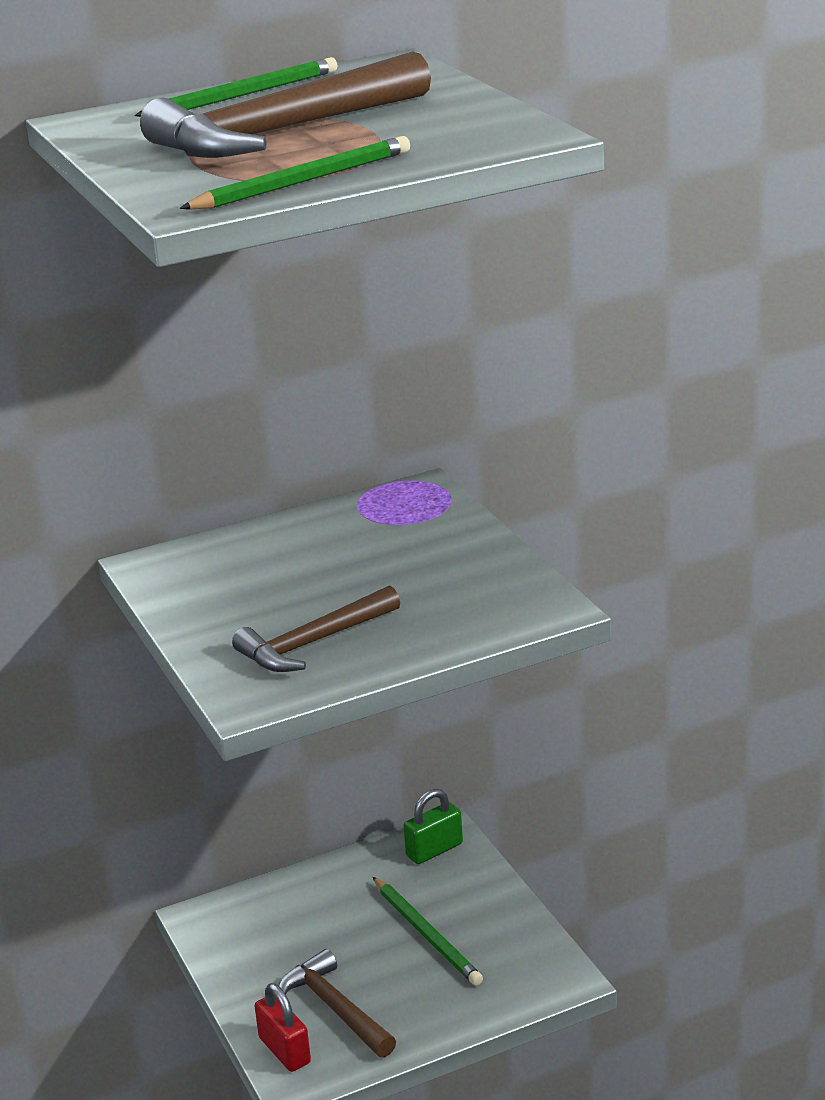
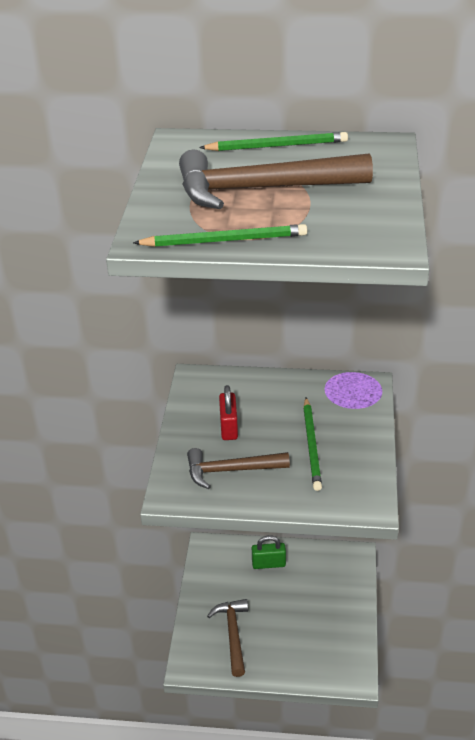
camera: 30 degrees right, 10 degrees up
(284, 1050) = (194, 646): red padlock -> red padlock (229, 427)
(427, 934) = (305, 613): green pencil -> green pencil (312, 445)
(434, 850) = (343, 563): green padlock -> green padlock (268, 564)

